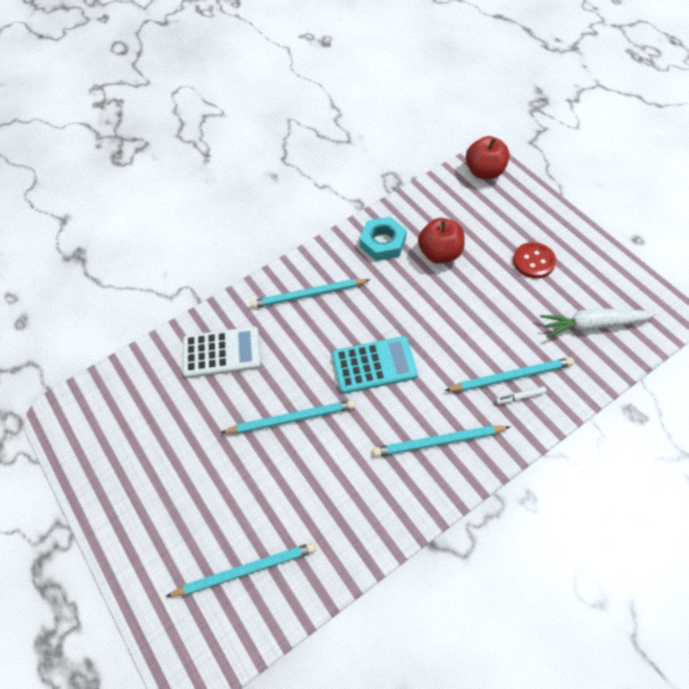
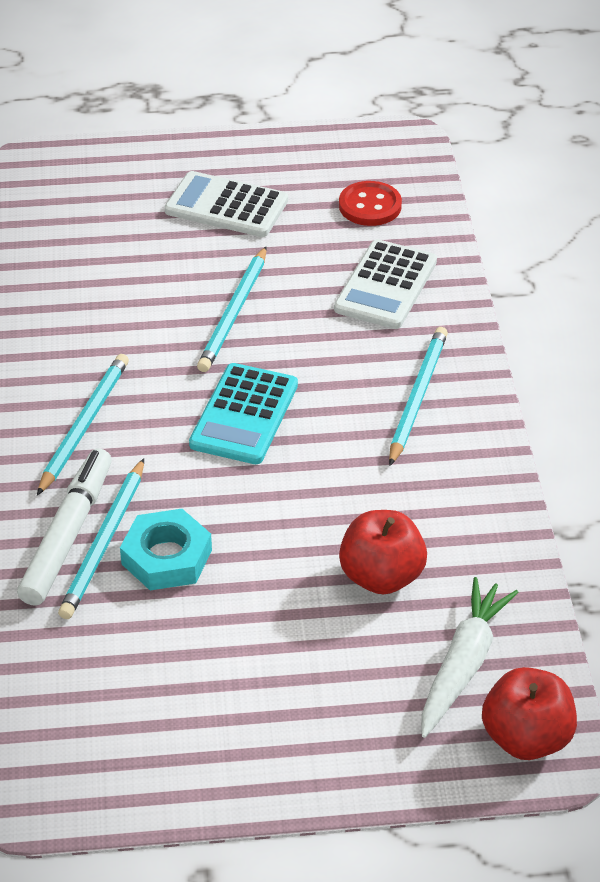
camera: 115 degrees right, 15 degrees down
(183, 486) = (226, 206): none -> white calculator
(246, 570) = (90, 222): turquoise pencil -> none
(383, 242) = (457, 519): turquoise nut -> turquoise nut (166, 557)
(520, 397) = (68, 535): white marker -> white marker, size x2.39
(533, 261) = (272, 686): red button -> red button (370, 206)
(593, 325) = (98, 687): white carrot -> white carrot (463, 664)

